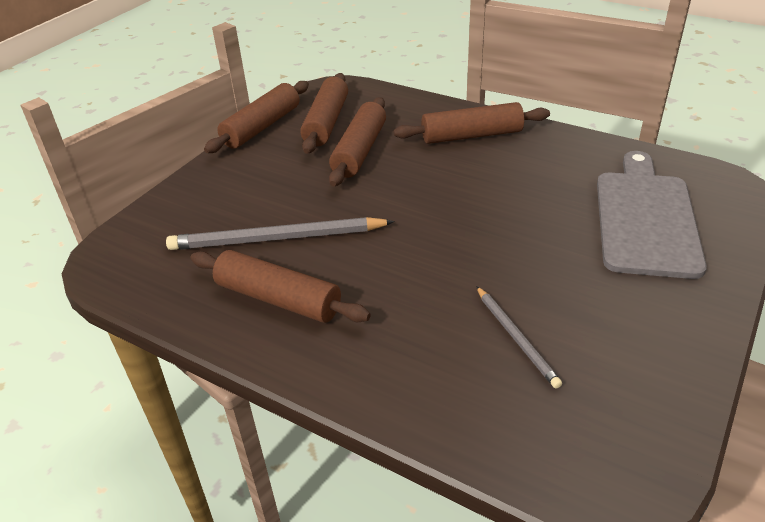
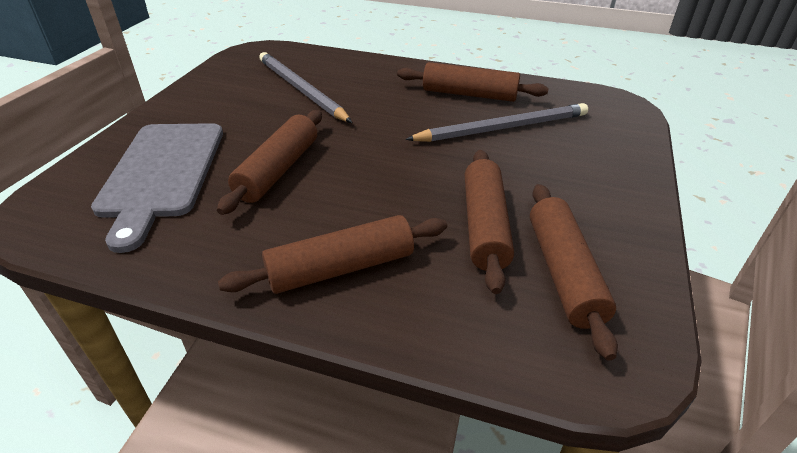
camera: 165 degrees right, 0 degrees up
(261, 127) = (648, 254): brown rolling pin -> brown rolling pin (278, 170)
(516, 338) = (301, 90): grey pencil -> grey pencil, size x1.78

